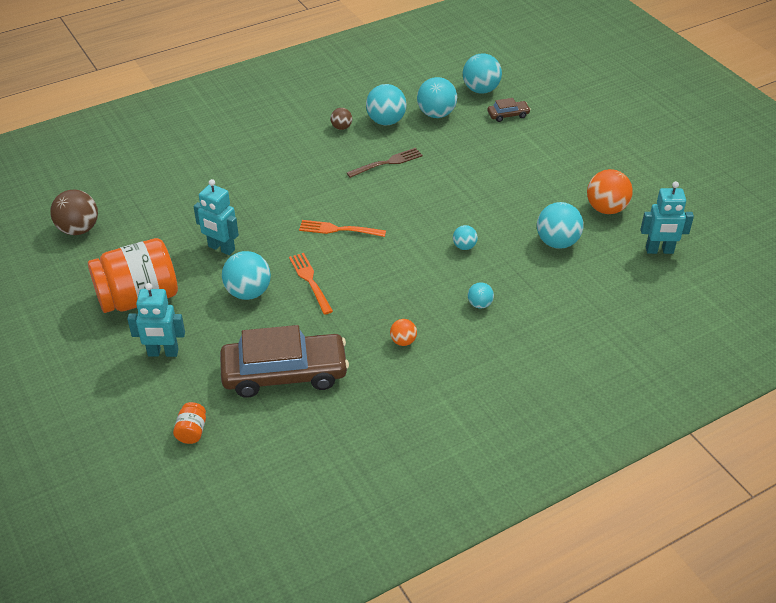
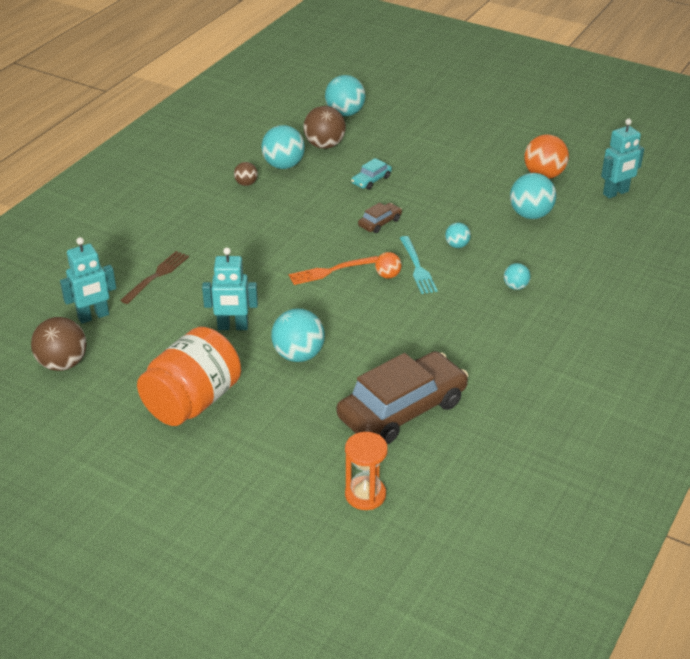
camera: 30 degrees left, 5 degrees down
(163, 353) = (267, 440): turquoise robot -> turquoise robot (93, 316)
(192, 431) = (365, 495): orange jar -> orange hourglass
(310, 281) = (348, 323): orange fork -> none
(387, 163) = (320, 200): brown fork -> brown fork (157, 276)
(403, 341) = (480, 341): orange ball -> orange ball (388, 275)
(412, 254) = (417, 267): none -> turquoise fork
(436, 114) = (324, 145): turquoise ball -> brown ball
(446, 160) = (371, 180): none -> turquoise car
(508, 115) = (389, 127): brown car -> brown car (380, 223)

